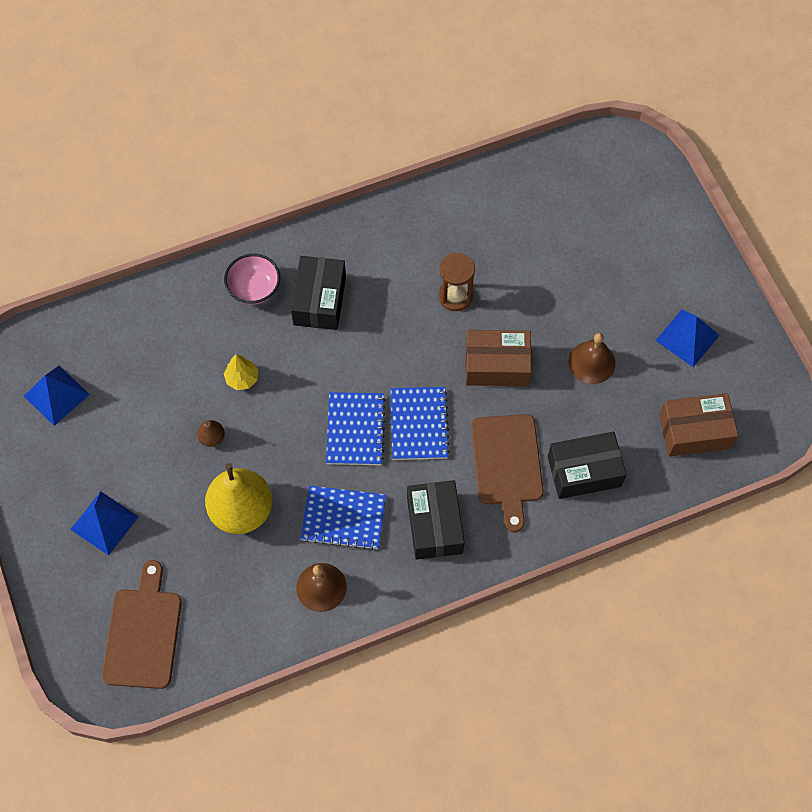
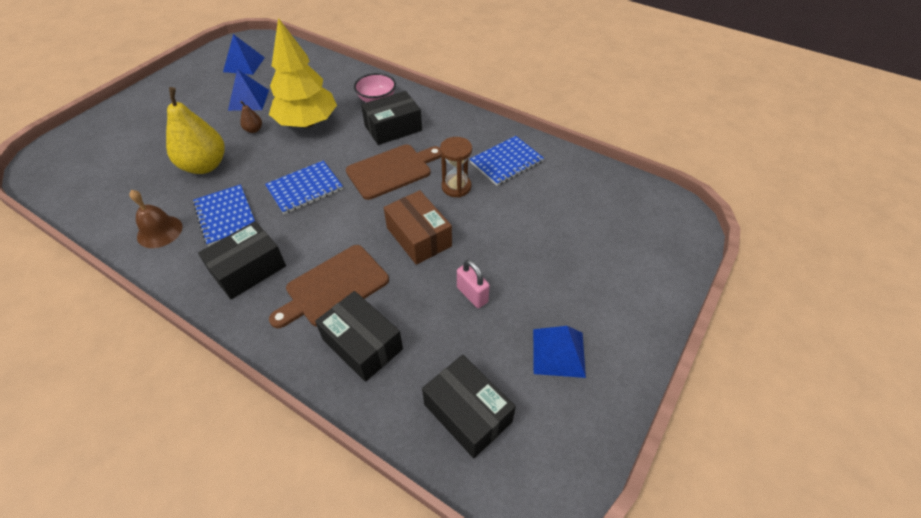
camera: 55 degrees right, 15 degrees down
(104, 523) = (164, 116): blue pyramid -> blue pyramid (248, 100)
(143, 633) = (86, 165): brown cutting board -> brown cutting board (392, 170)
(242, 378) = (307, 123): yellow tree -> yellow tree, size x2.49
(418, 424) = (333, 218): blue notebook -> blue notebook (506, 162)
(591, 362) = (472, 294): brown bell -> pink padlock
(694, 431) = (467, 413): brown box -> black box

